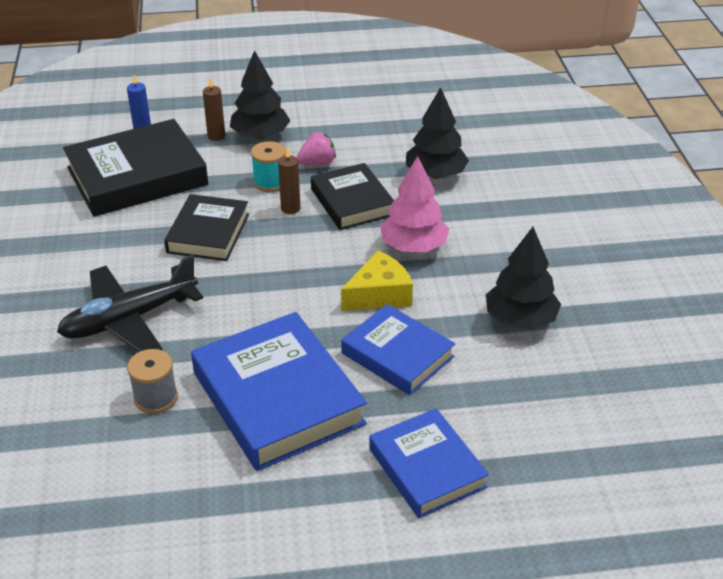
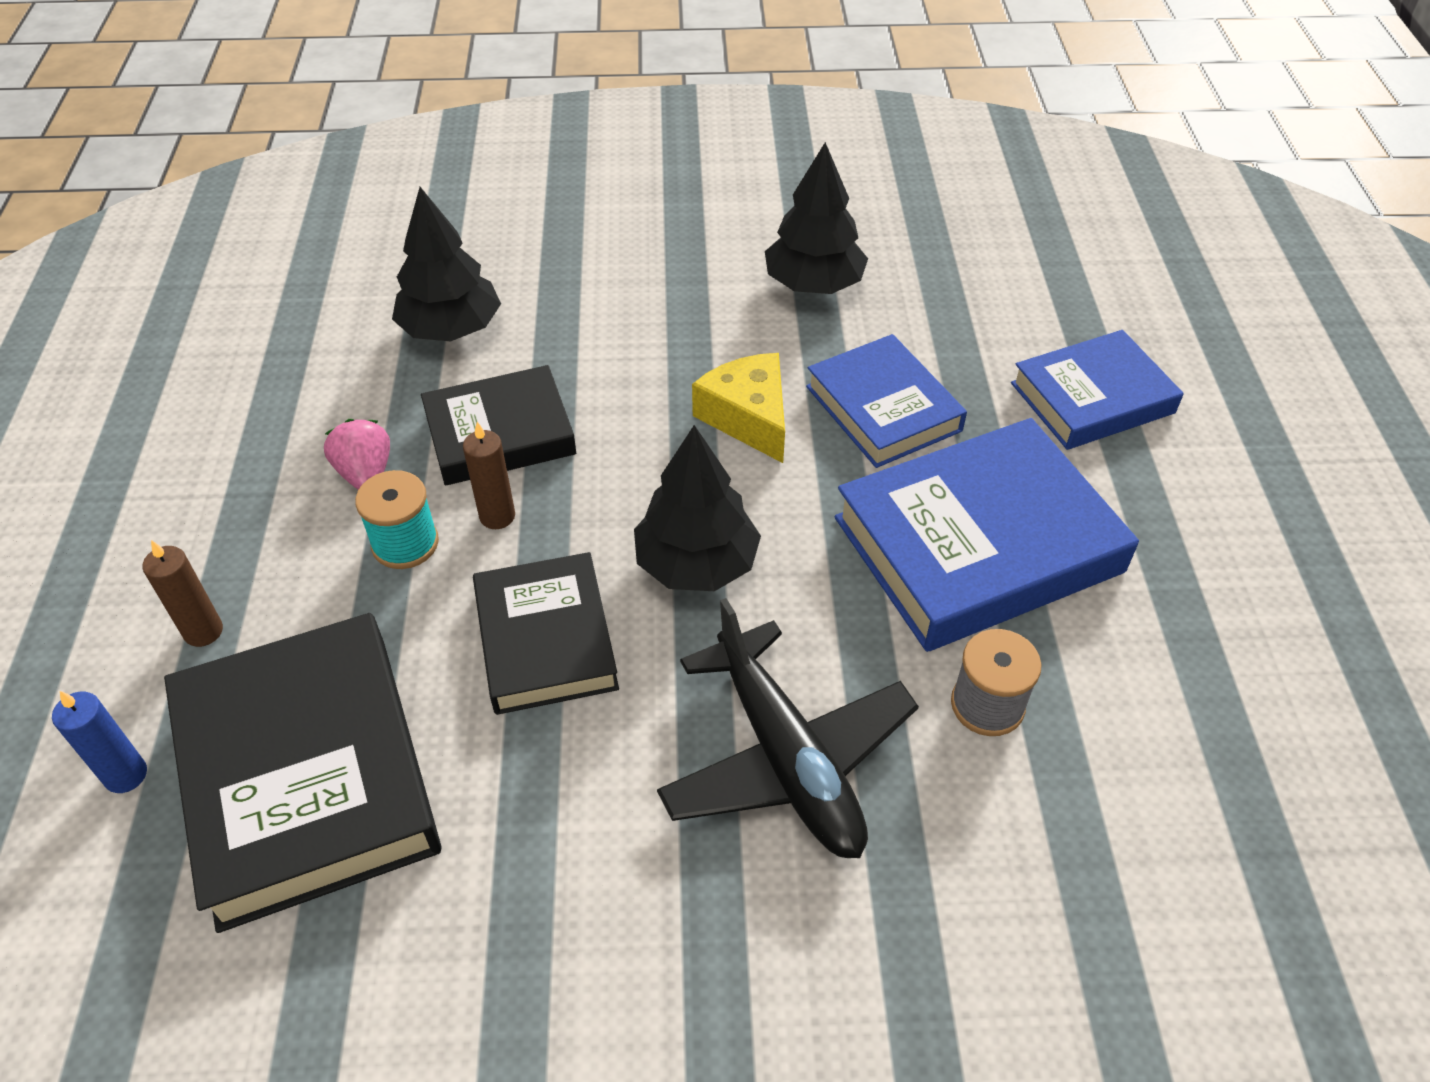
camera: 85 degrees left, 10 degrees up
(208, 233) = (545, 640): black book -> black book turned 60 degrees clockwise
(260, 135) = (232, 557): black tree -> black tree (696, 564)
(397, 355) = (883, 408): blue book -> blue book turned 75 degrees counterclockwise
(413, 246) = (637, 371): pink tree -> none

